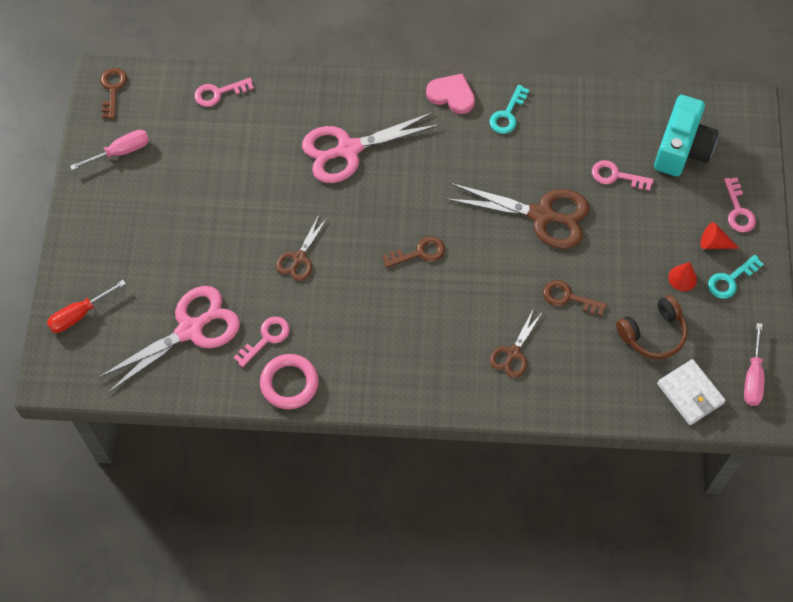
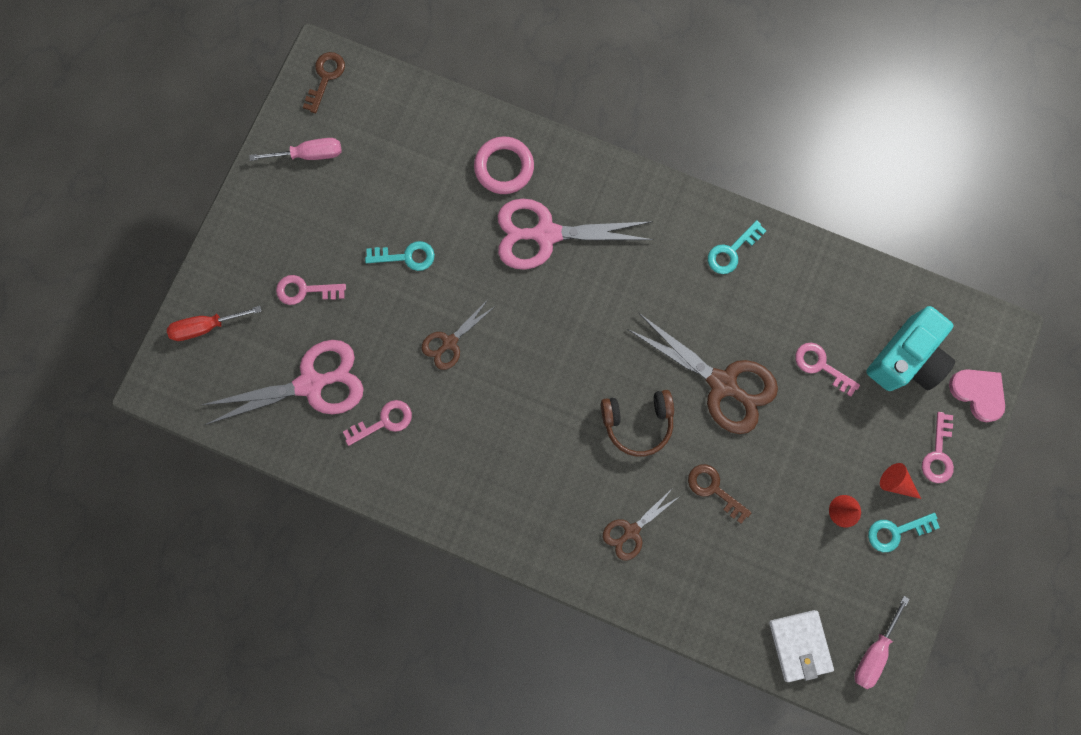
camera: 20 degrees right, 15 degrees up
(218, 93) = (433, 120): pink key -> pink key (305, 290)
(235, 204) = (406, 256): none -> turquoise key
(289, 383) = (389, 480): pink ring -> pink ring (504, 167)
(419, 253) = (576, 381): brown key -> none
(451, 95) = (680, 207): pink heart -> pink heart (978, 393)
(653, 333) = (787, 563): brown headphones -> brown headphones (637, 422)

